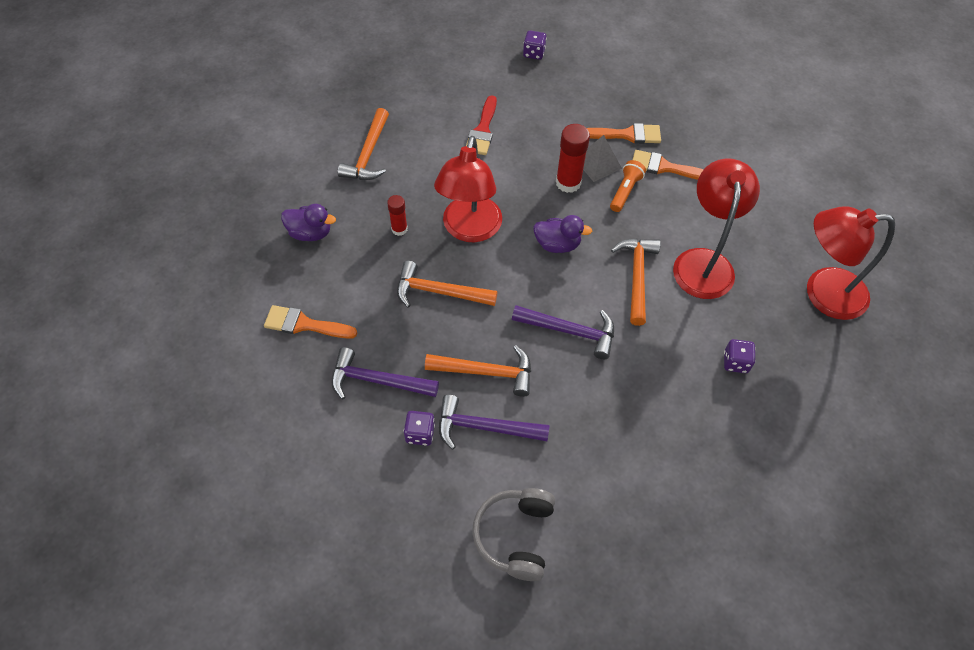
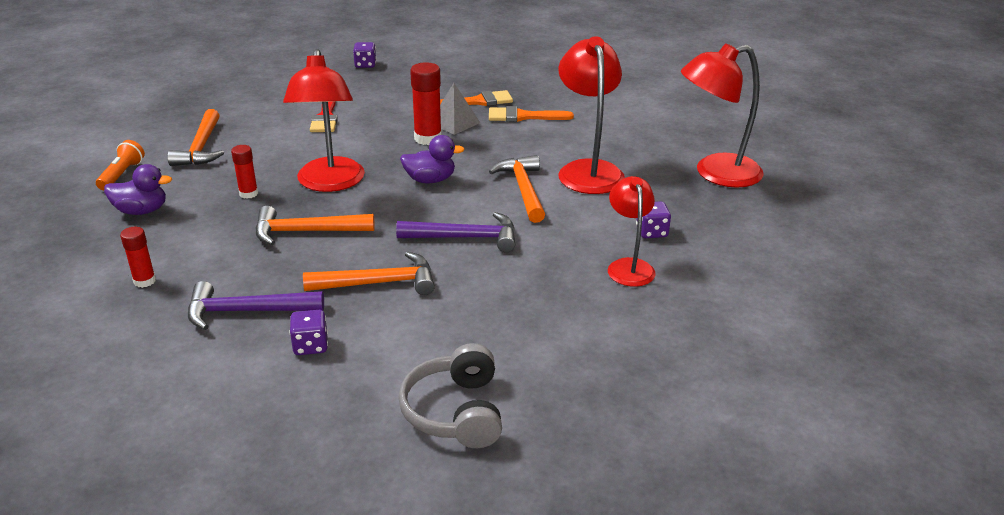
camera: 15 degrees left, 25 degrees down
(304, 324) = (144, 281): orange brush -> red glue stick
(485, 427) = (390, 327): purple hammer -> none
(625, 191) = (489, 136): orange flashlight -> orange flashlight (122, 174)
(701, 402) = (629, 266): none -> red lamp

